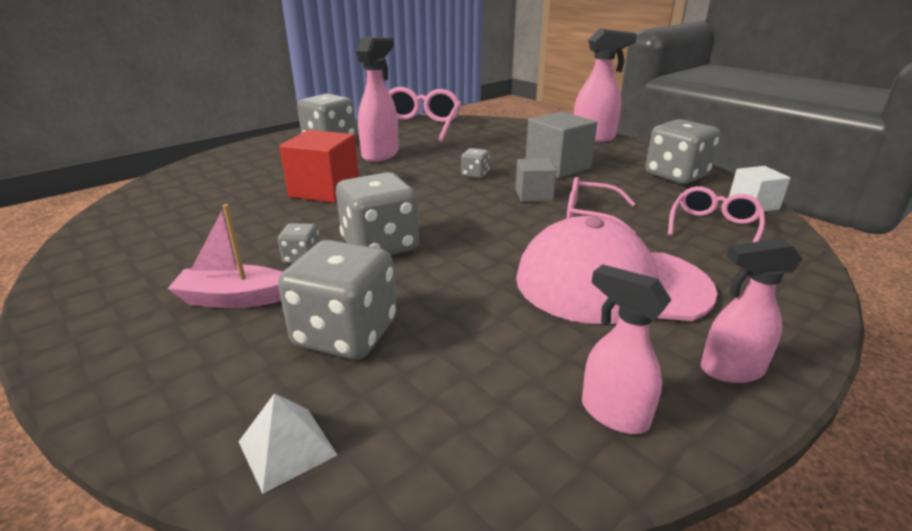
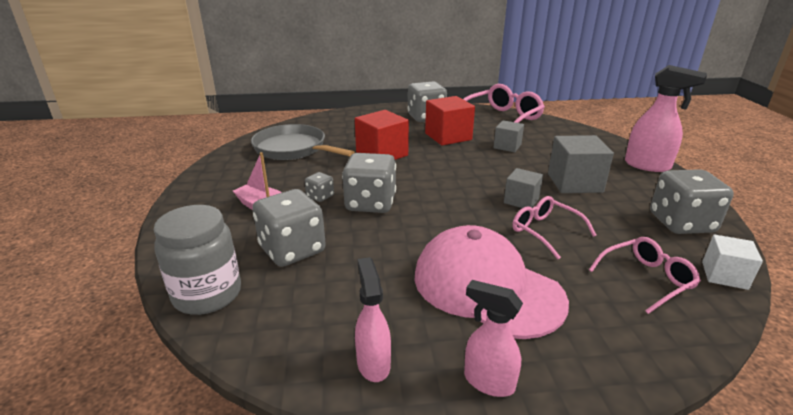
camera: 35 degrees right, 0 degrees up
(186, 214) = (293, 149): none -> grey pan
(287, 448) = (207, 294): white pyramid -> grey jar
(381, 154) = (448, 136): pink spray bottle -> red cube
(455, 150) = (507, 146): none -> grey cube
(475, 175) = (496, 171): grey dice -> none

